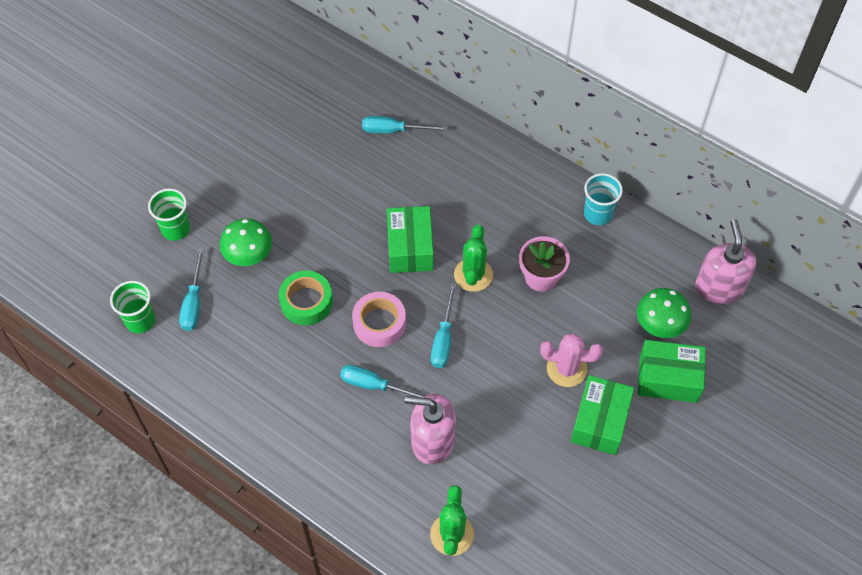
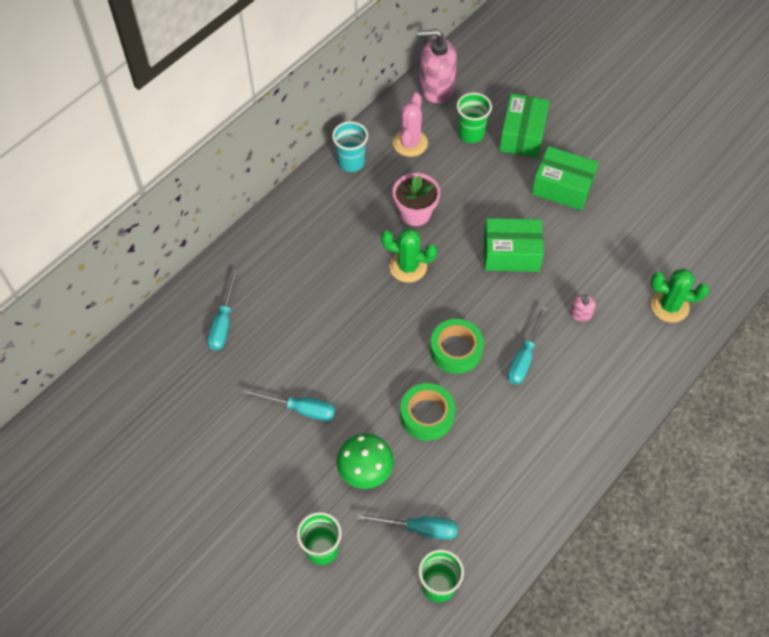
camera: 85 degrees left, 0 degrees up
(379, 323) = (456, 350): pink tape -> green tape
(410, 248) = (371, 317): green box -> green box (511, 253)
(432, 441) = (580, 314): pink soap dispenser -> pink soap dispenser, size x0.44
(443, 339) = (476, 297): turquoise screwdriver -> turquoise screwdriver (301, 409)
(566, 369) = (511, 205): pink cactus -> pink cactus (410, 143)
(659, 325) = (471, 133): green mushroom -> green cup

